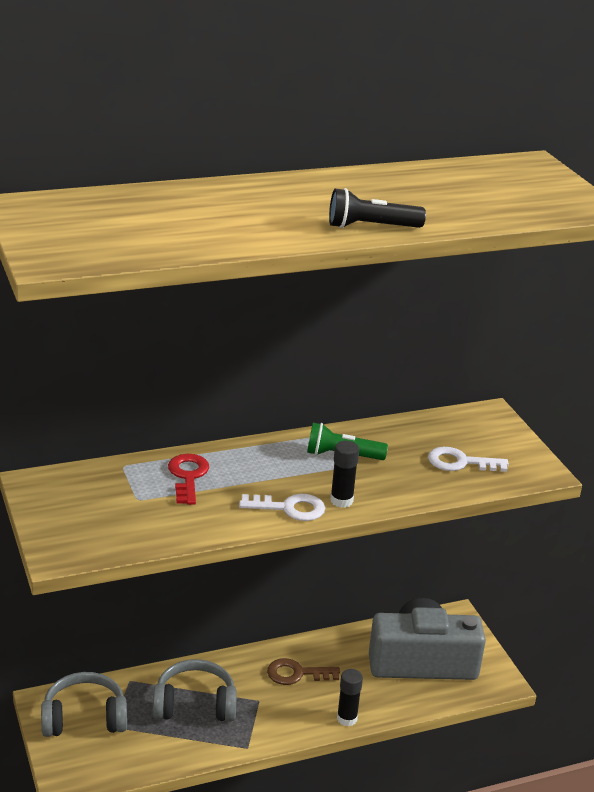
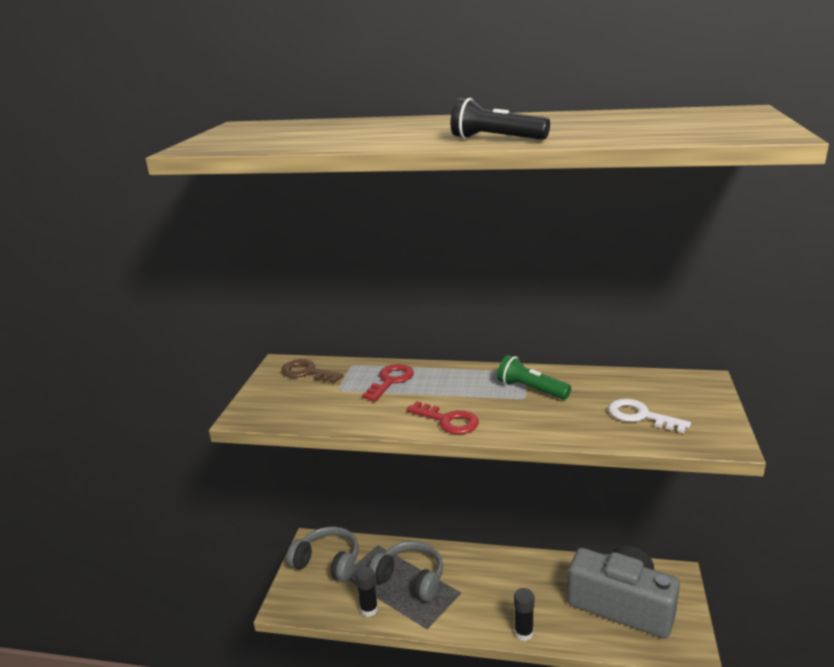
camera: 35 degrees right, 5 degrees down
(289, 508) = (448, 421): white key -> red key
(296, 673) = (505, 580): brown key -> brown key (307, 372)
(341, 500) = (499, 424): black glue stick -> black glue stick (369, 609)

